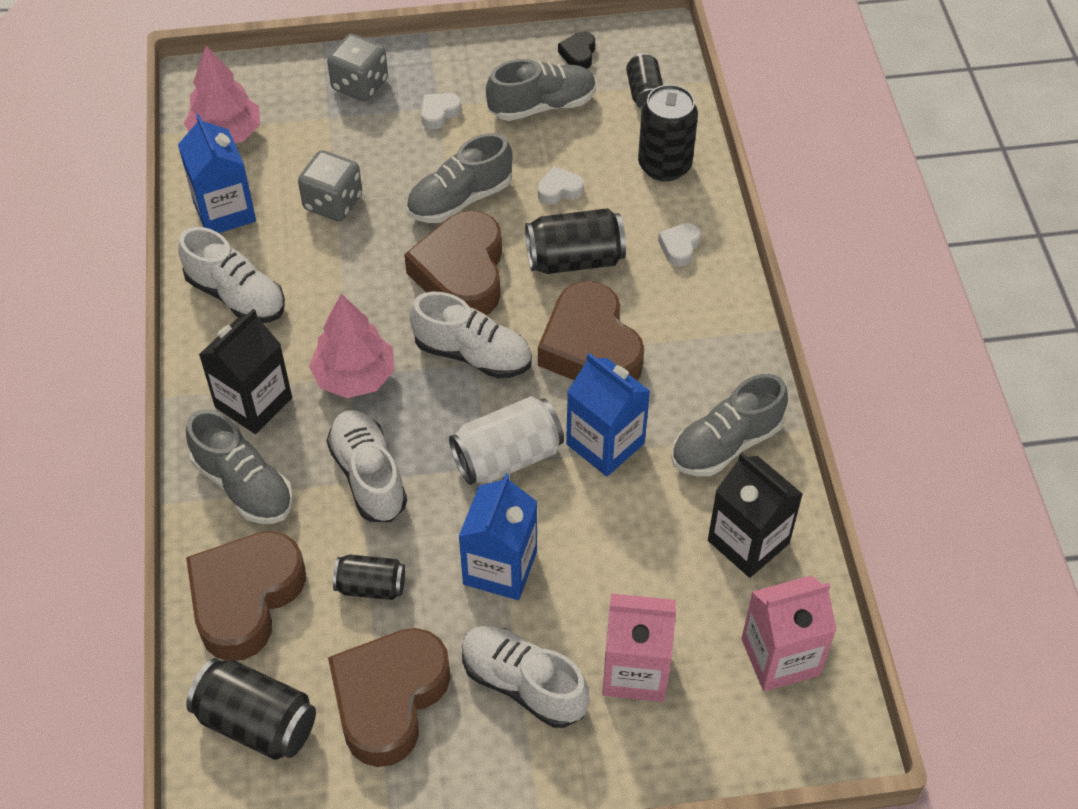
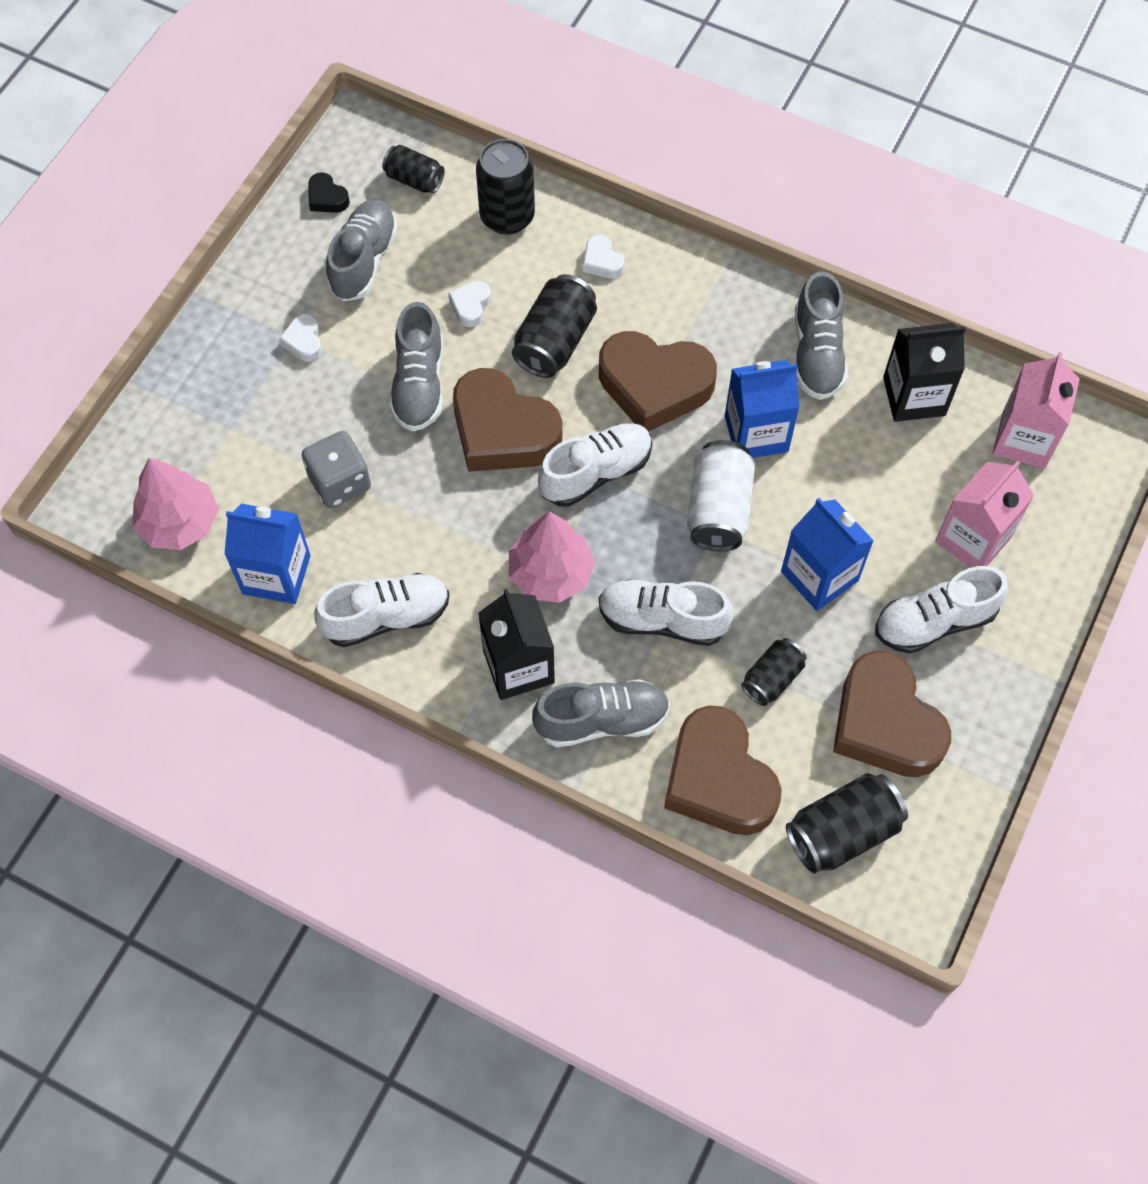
camera: 55 degrees left, 10 degrees up
(360, 85) = (213, 382): grey dice -> none

